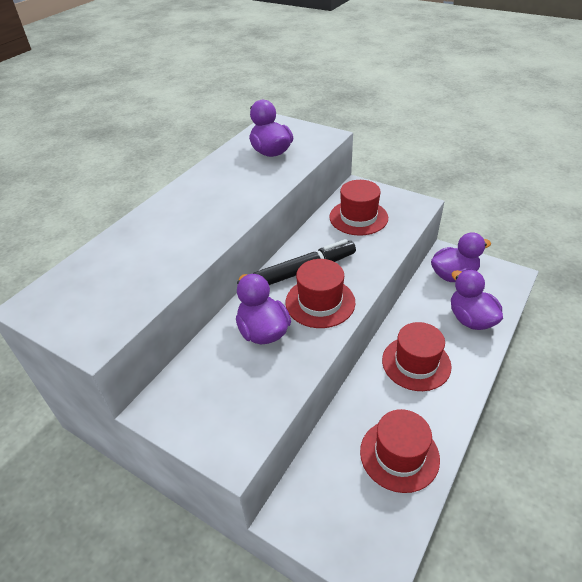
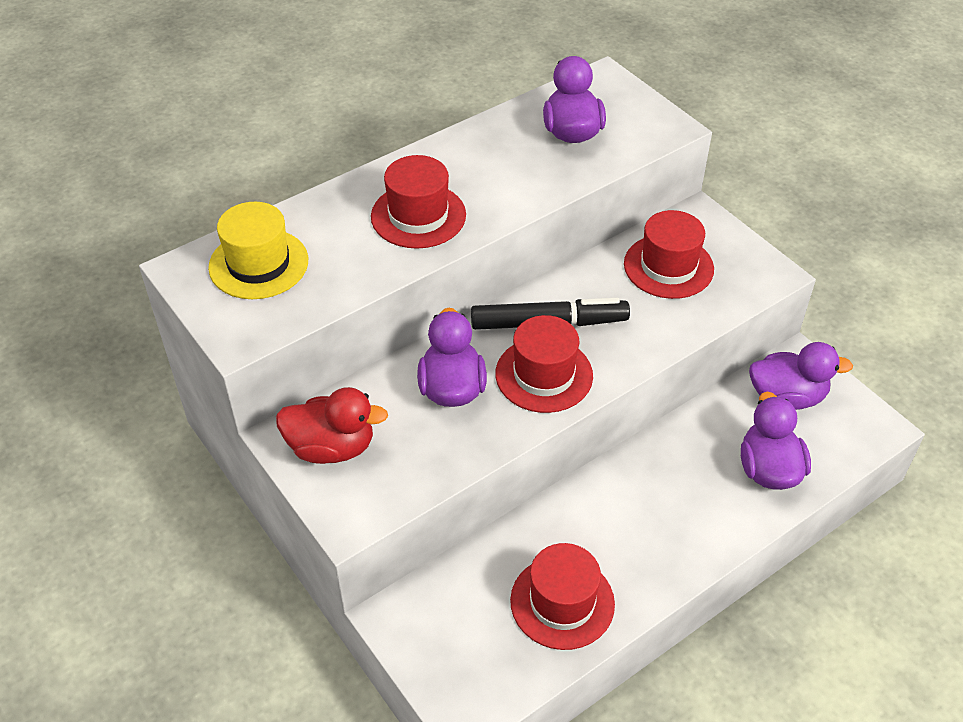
camera: 20 degrees right, 5 degrees up
(89, 284) = (258, 264): none -> yellow hat
(194, 403) = (331, 447): none -> red duck
(416, 363) = (652, 500): red hat -> red hat (418, 216)

